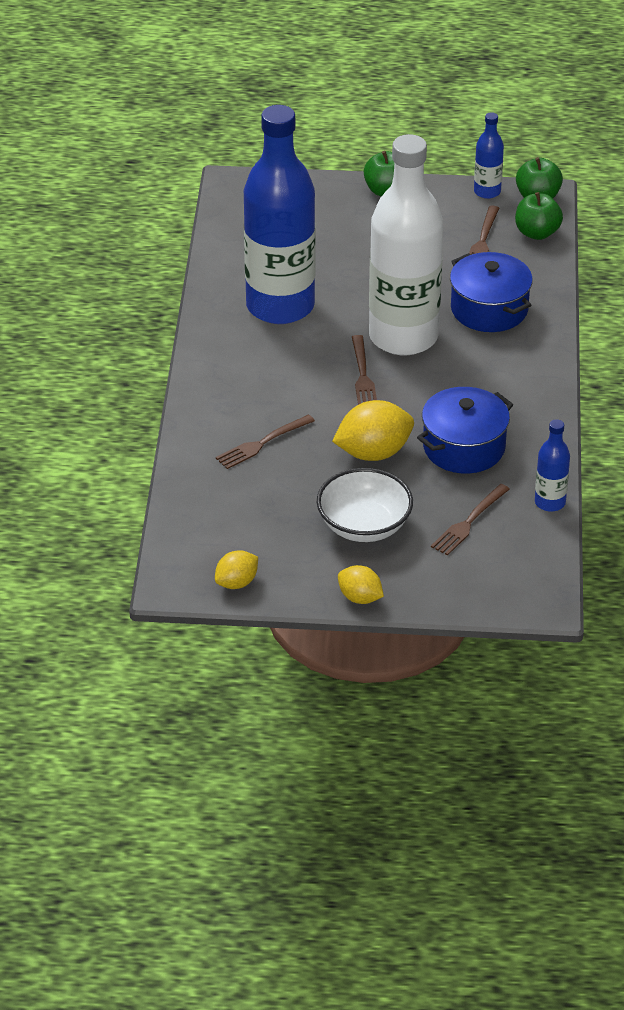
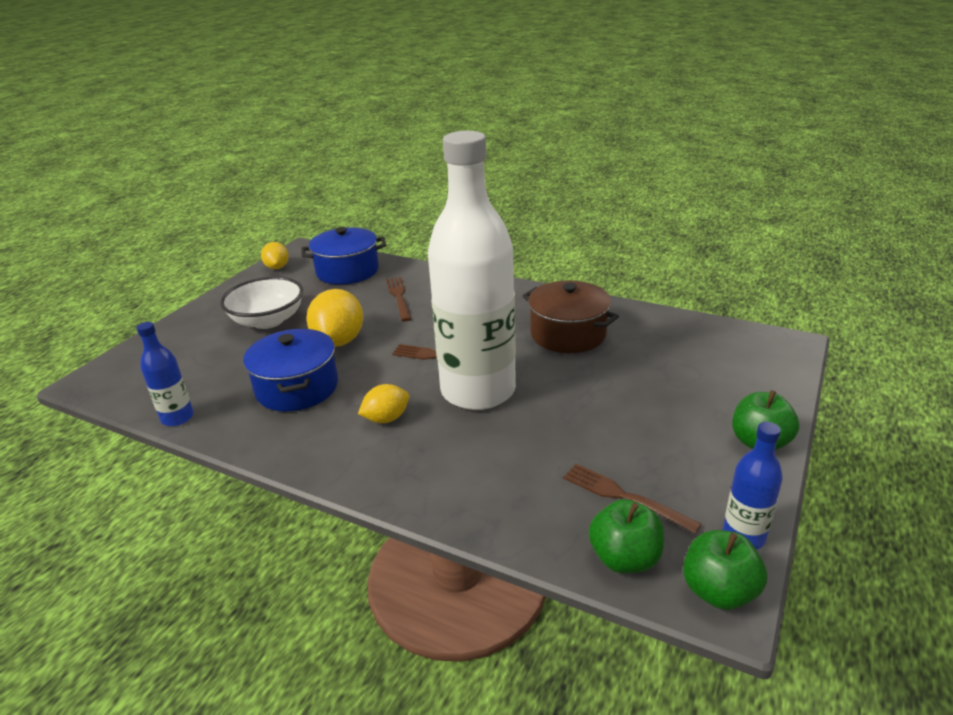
camera: 115 degrees right, 10 degrees down
(280, 306) = (568, 334): blue bottle -> brown pot
(360, 598) = (206, 305): yellow lemon -> yellow lemon (386, 418)
(469, 522) = (212, 367): brown fork -> none
(489, 309) = (485, 462): blue pot -> blue pot (347, 271)

